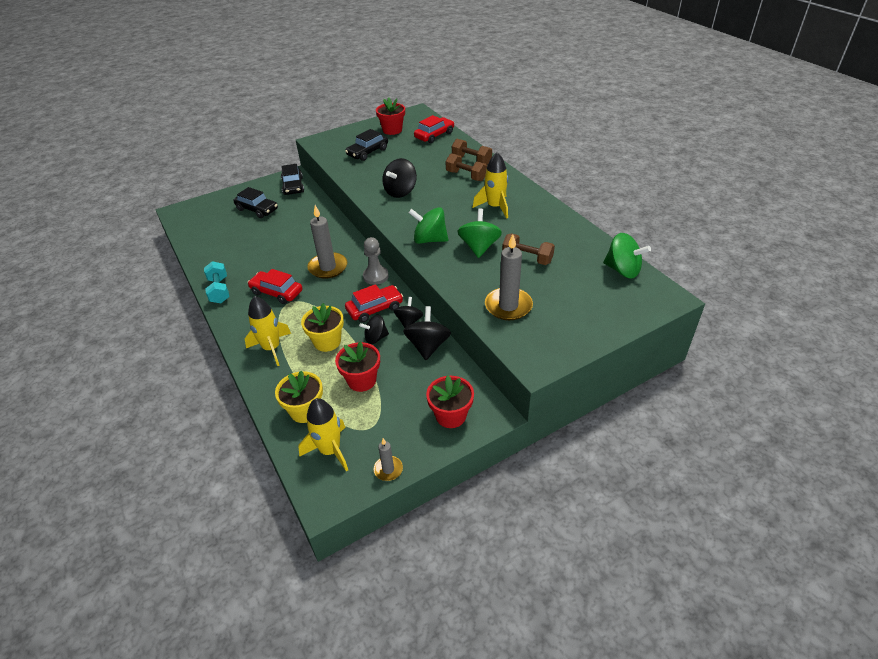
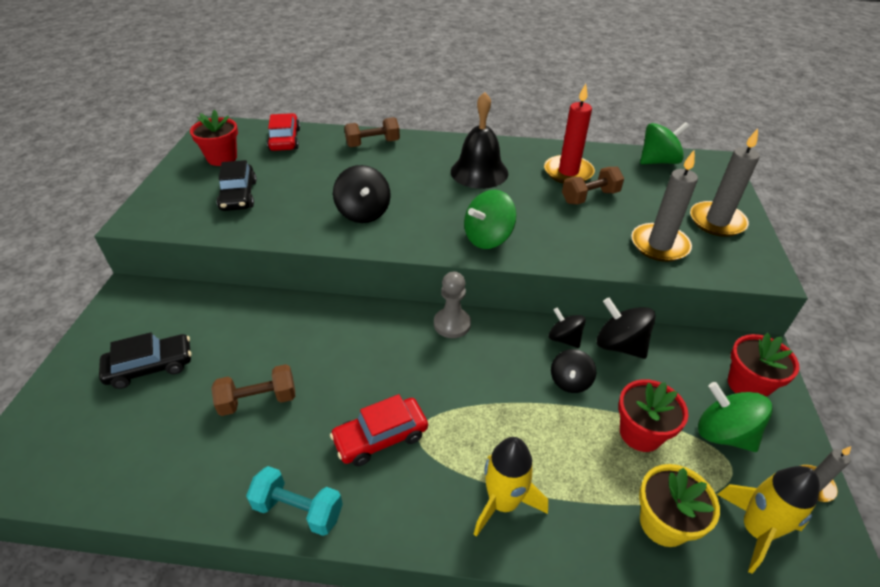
camera: 55 degrees left, 0 degrees up
(293, 186) = (153, 303): black car -> none
(327, 342) = (539, 432): yellow flower pot -> none
(328, 267) = (385, 357): grey candle -> grey candle (717, 221)
(375, 308) = (514, 355): red car -> none
(466, 176) = (397, 160): brown dumbbell -> brown dumbbell (258, 400)
(479, 247) = (539, 214): green spinning top -> green spinning top (723, 433)
(495, 207) = (479, 172): yellow rocket -> black bell
(545, 238) = (568, 172): none -> red candle

